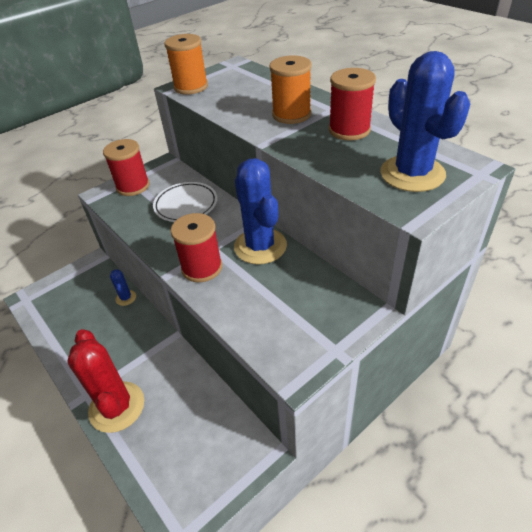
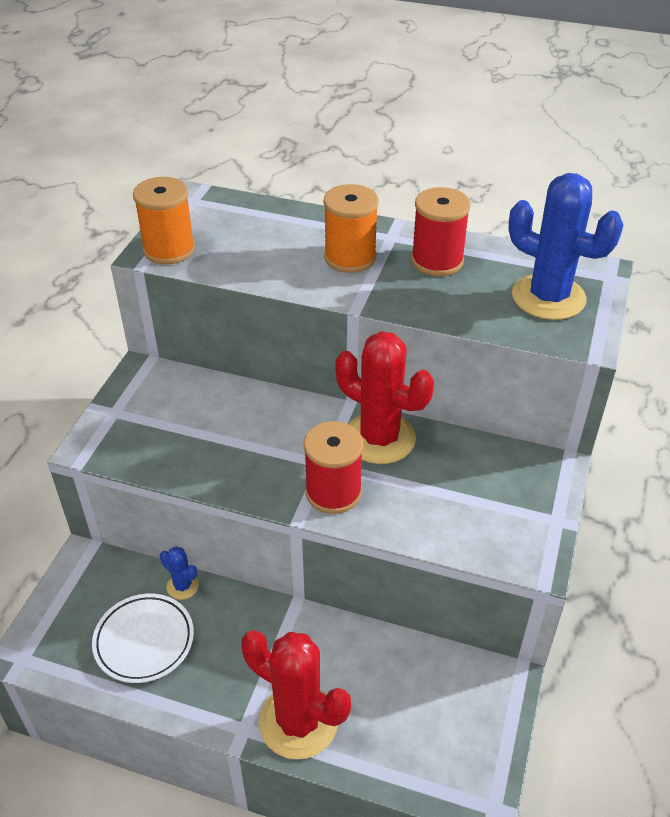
camera: 35 degrees left, 0 degrees up
(133, 186) = (126, 419): red spool -> none
(186, 205) = (233, 419): white plate -> white plate (144, 641)
(260, 246) = (379, 438): blue cactus -> red cactus

